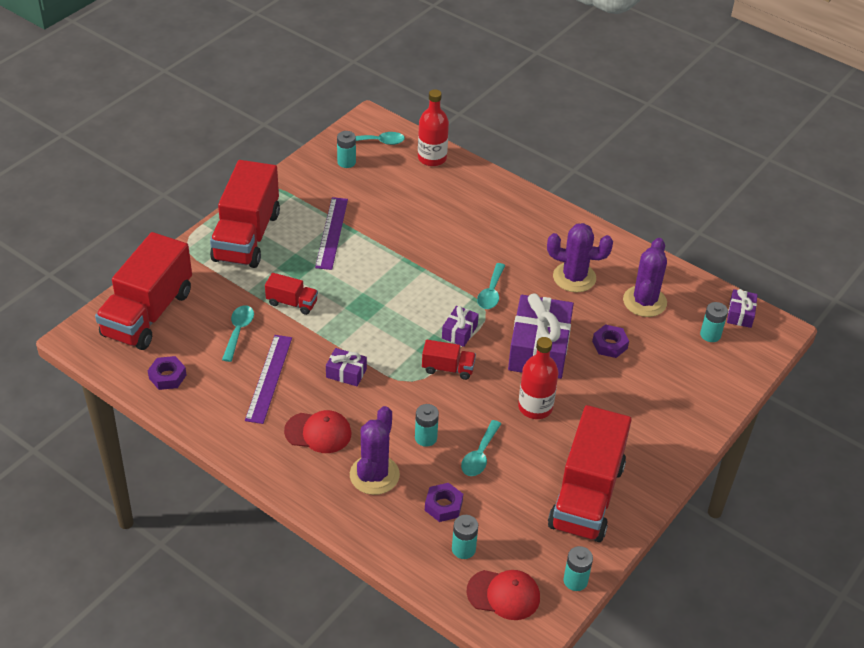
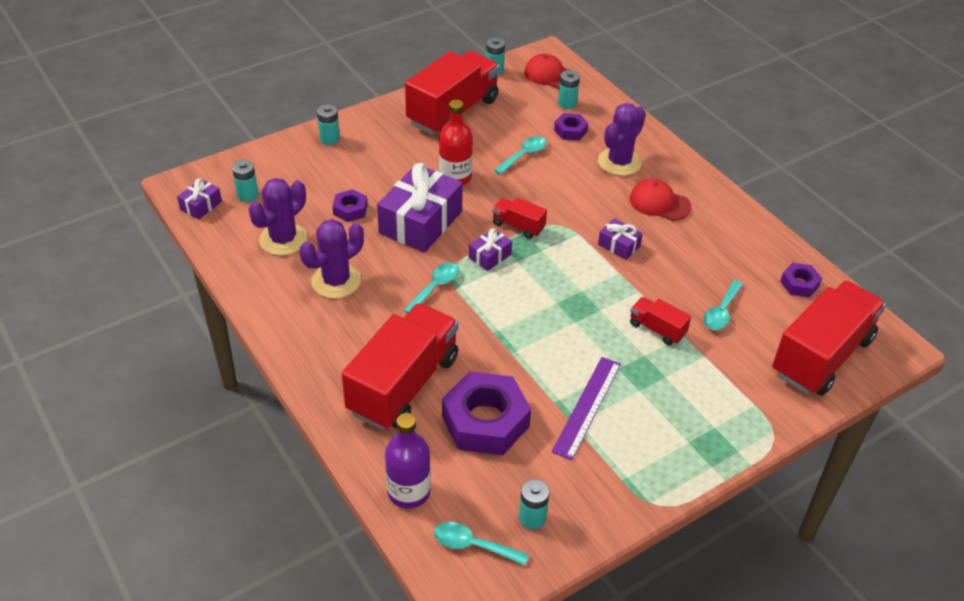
camera: 160 degrees left, 0 degrees up
(247, 236) = (695, 429): red truck -> red truck (403, 385)
(269, 378) = (696, 258): purple ruler -> none
(402, 207) = (485, 421): none -> purple nut
(426, 438) = (564, 177): turquoise battery -> turquoise battery (329, 139)
(432, 158) = (409, 492): red bottle -> purple bottle
(574, 277) = (336, 281): purple cactus -> purple cactus turned 75 degrees counterclockwise

